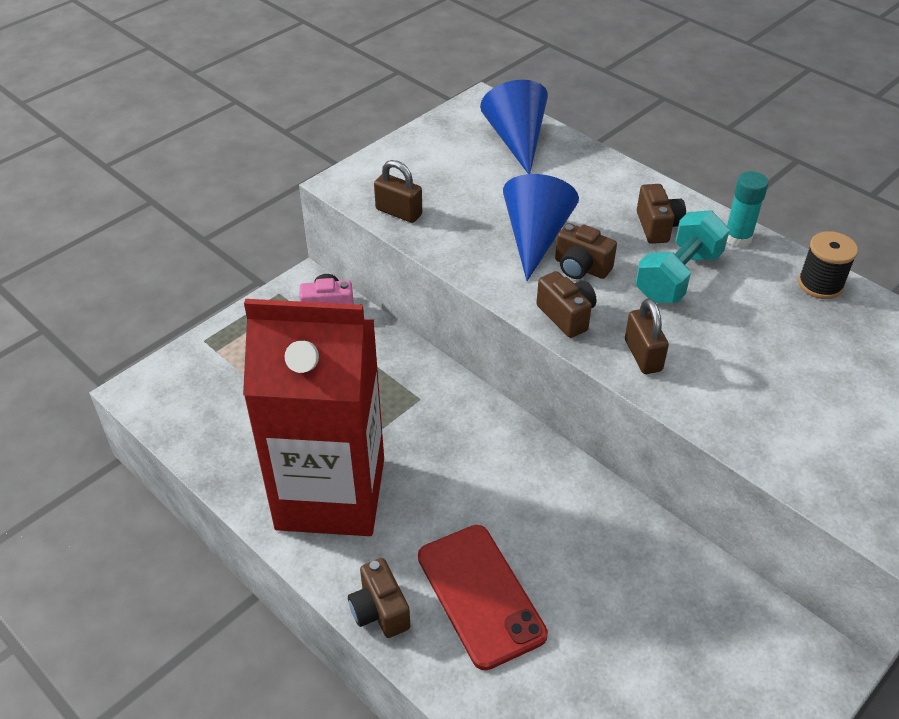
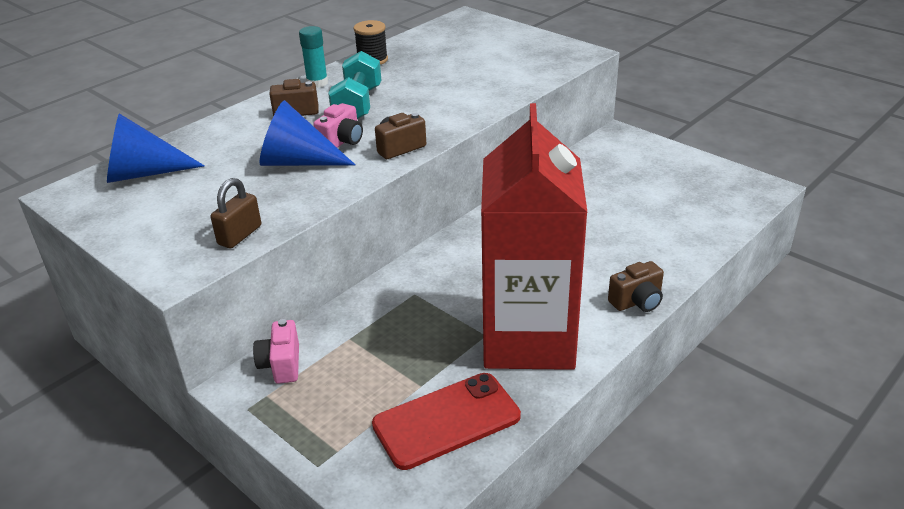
camera: 90 degrees left, 10 degrees down
(480, 595) = (609, 254): red phone -> red phone (446, 421)
(581, 268) = (342, 142): brown camera -> pink camera
(643, 355) = (443, 119): brown padlock -> none
(678, 276) = (357, 105): turquoise dumbbell -> turquoise dumbbell turned 60 degrees clockwise

